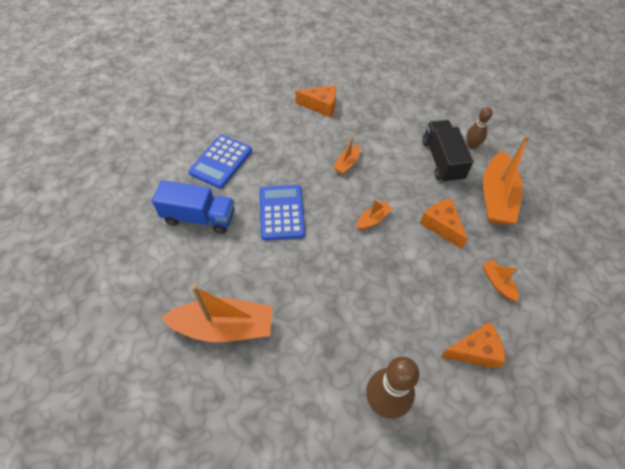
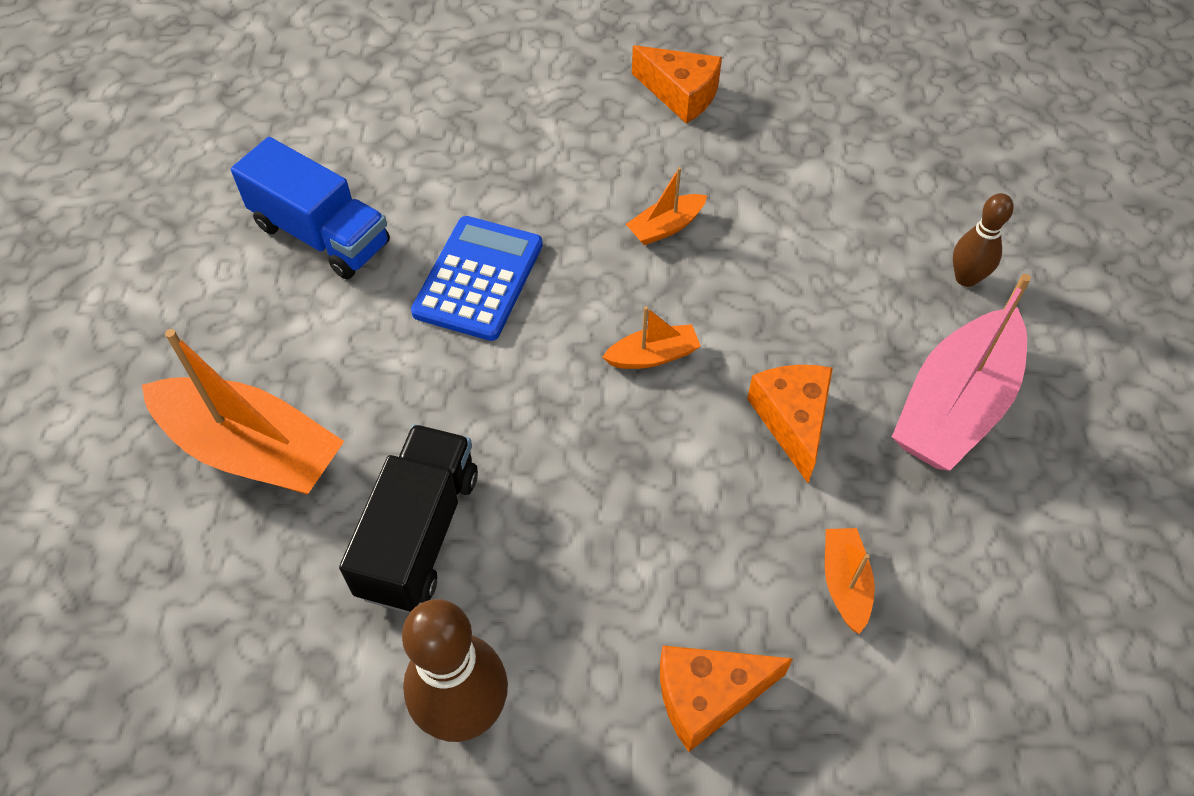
camera: 25 degrees right, 0 degrees up
(221, 161) = (420, 143): blue calculator -> none
(441, 160) = (876, 287): black truck -> black truck (419, 533)
(475, 351) = (708, 696): orange cheese -> orange cheese turned 150 degrees clockwise
(496, 197) = (954, 406): orange boat -> pink boat

